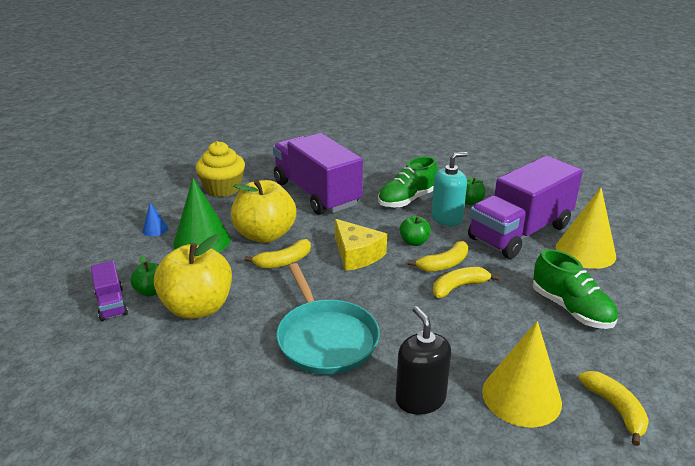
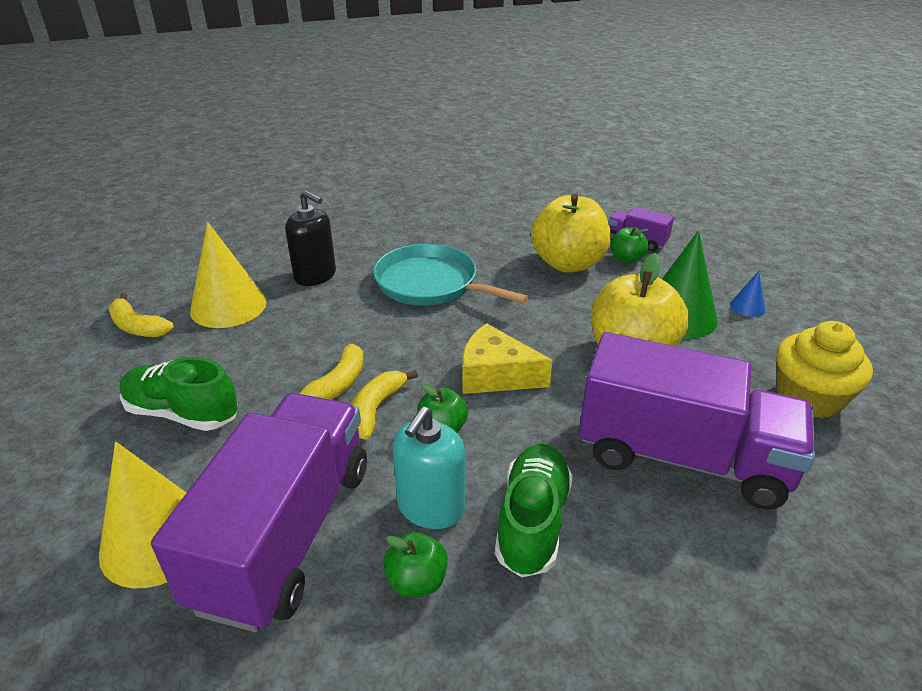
camera: 145 degrees right, 5 degrees up
(284, 261) = (562, 331): yellow banana -> none

